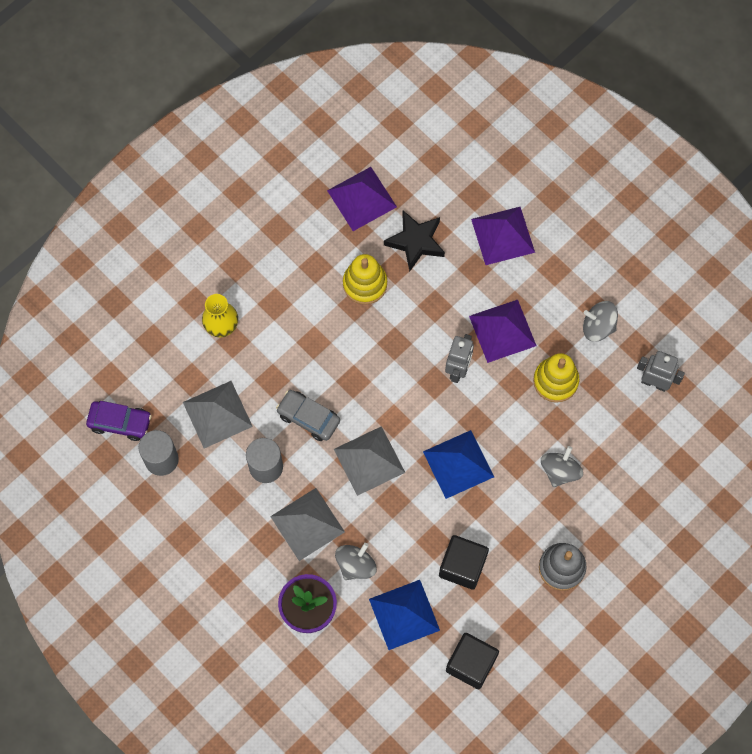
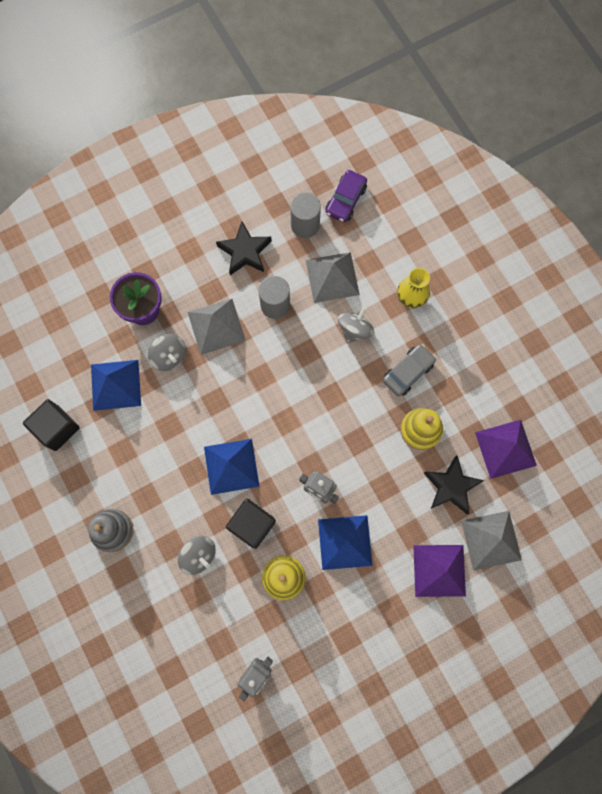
camera: 105 degrees right, 5 degrees up
(211, 517) = (245, 252): none -> black star
(308, 418) = (308, 350): grey car -> grey car (408, 372)
(369, 460) = (256, 391): grey pyramid -> grey pyramid (491, 540)
(462, 566) = (141, 444): black cube -> black cube (252, 525)
(502, 331) = (345, 542): purple pyramid -> blue pyramid
(598, 327) = (326, 635): grey spinning top -> grey spinning top (354, 330)

